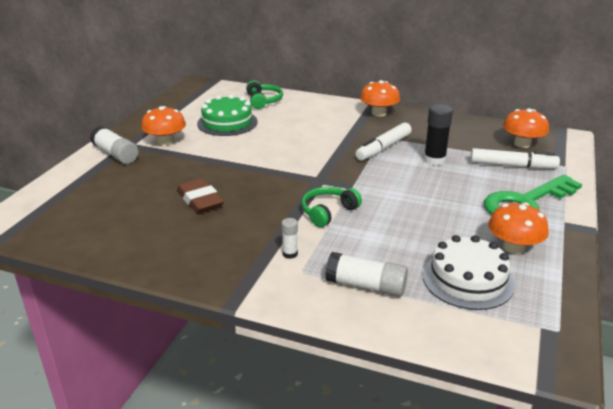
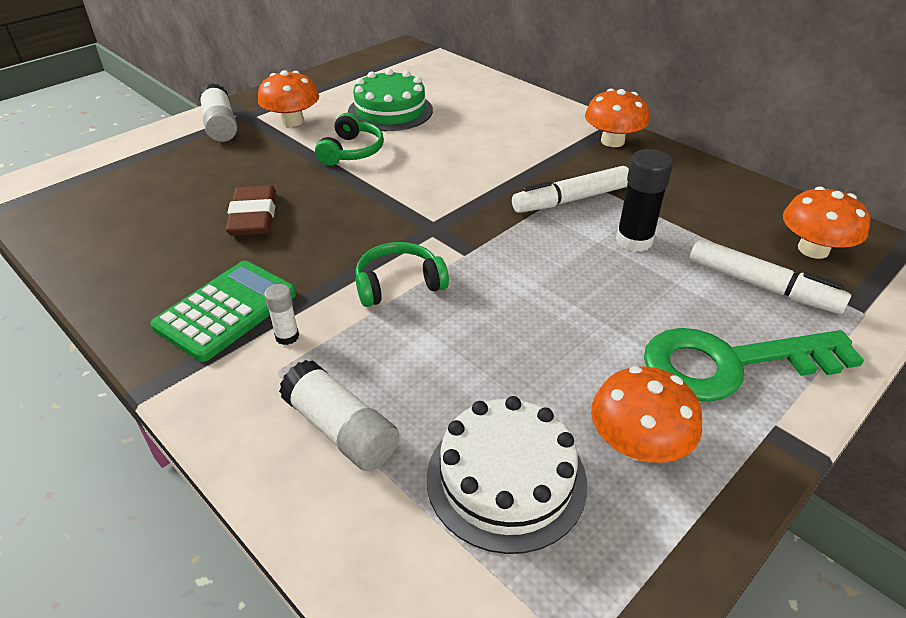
camera: 25 degrees right, 10 degrees up
(238, 252) = (226, 310): none -> green calculator
(263, 101) = (465, 89): green headphones -> green headphones (351, 151)

